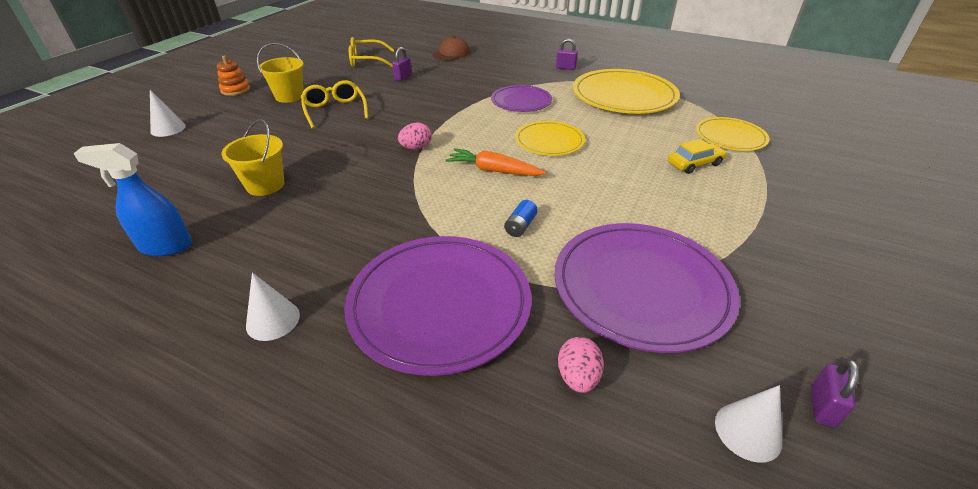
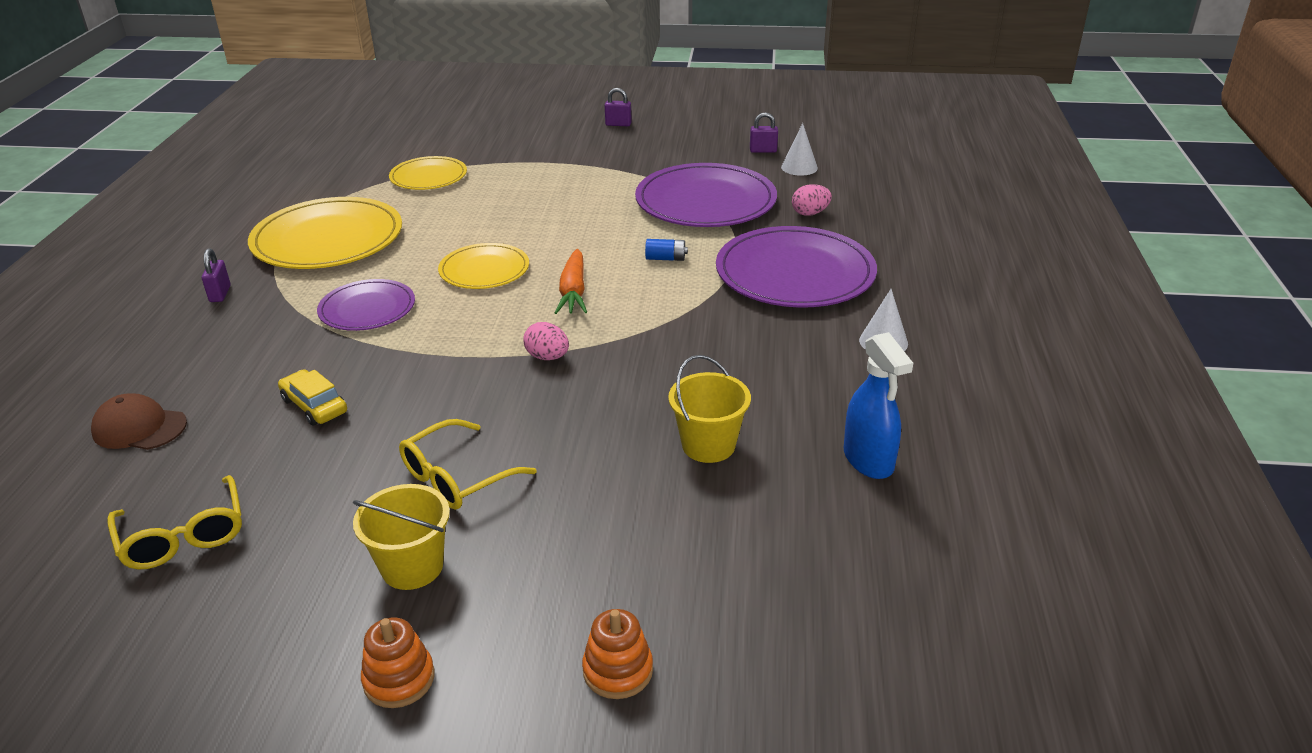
camera: 110 degrees left, 5 degrees down
(168, 129) = (618, 670): white cone -> orange stacking toy
(403, 77) = (285, 449): purple padlock -> purple padlock (618, 124)
(694, 164) = (498, 191): yellow car -> yellow car (314, 406)

